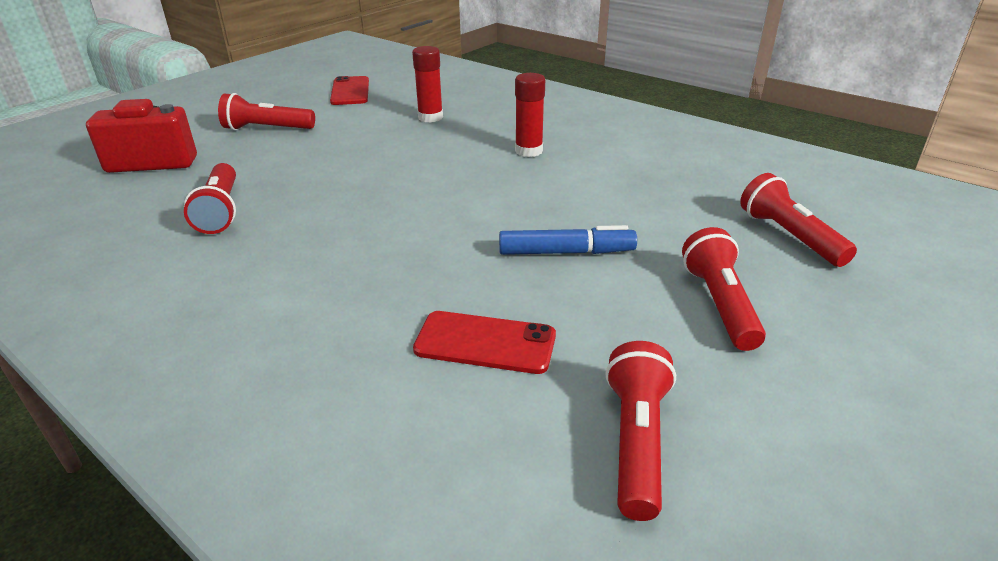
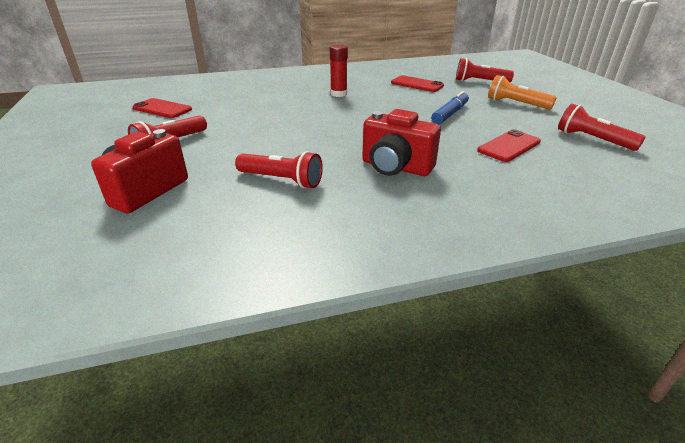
camera: 55 degrees left, 0 degrees up
(311, 267) = (395, 167): none -> red camera
(430, 117) = (253, 101): red glue stick -> none
(667, 188) = (417, 84): none -> red phone
(720, 304) = (516, 104): red flashlight -> orange flashlight

